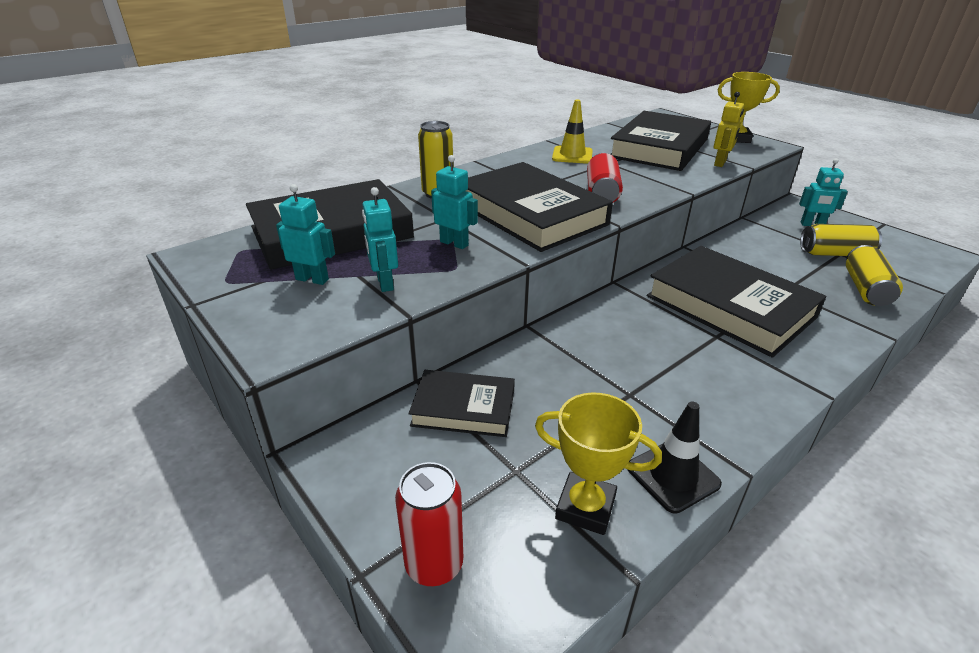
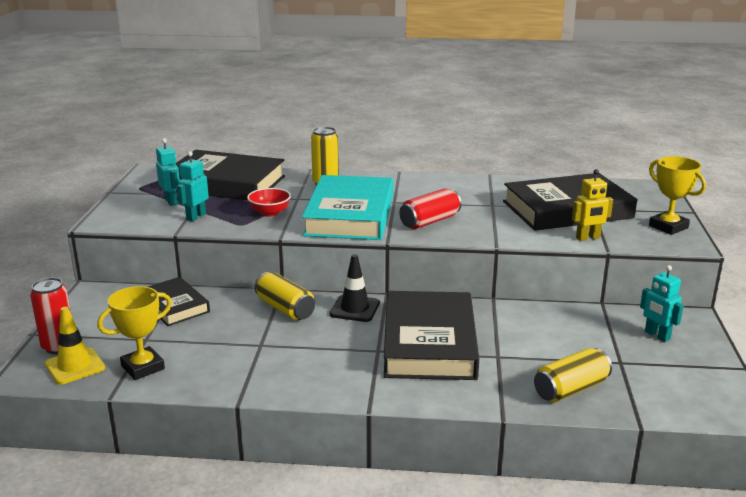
camera: 45 degrees right, 10 degrees down
(454, 243) = (270, 213): turquoise robot -> red bowl
(531, 214) = (350, 215): black book -> turquoise book
(572, 155) = (478, 191): yellow traffic cone -> yellow traffic cone (75, 366)
(585, 507) = (143, 367): yellow trophy -> yellow trophy turned 75 degrees clockwise
(673, 476) = (202, 383): black traffic cone -> black traffic cone (355, 309)
(835, 253) = (615, 360): yellow can -> yellow can (285, 309)

